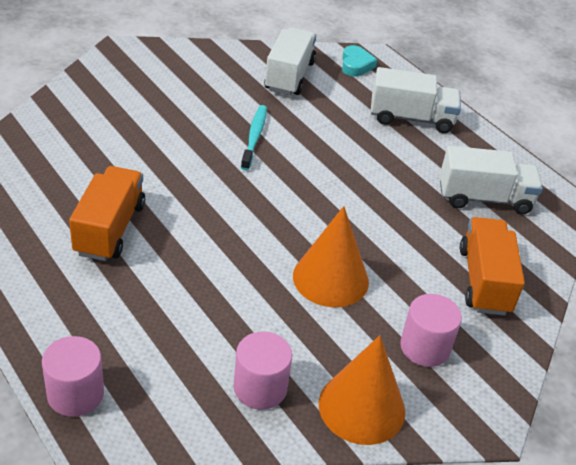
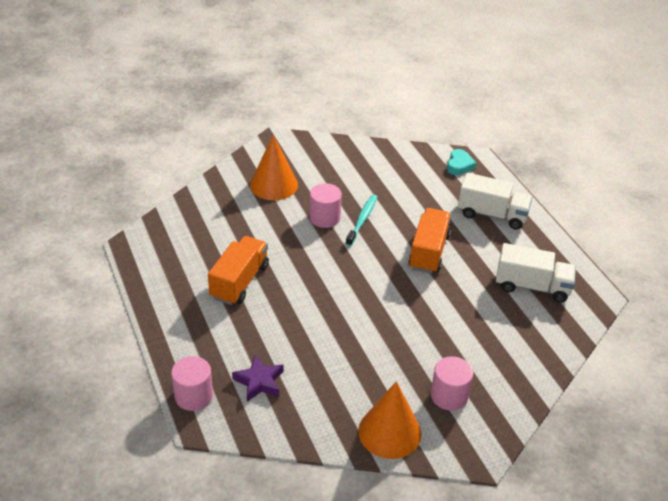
camera: 15 degrees right, 0 degrees up
(166, 362) = (259, 382): none -> purple star
(260, 388) = (320, 408): pink cylinder -> pink cylinder (324, 218)
(289, 76) = (402, 171): white truck -> none
(330, 278) = (392, 336): orange cone -> orange cone (274, 185)
(484, 281) = (511, 351): orange truck -> orange truck (428, 252)

